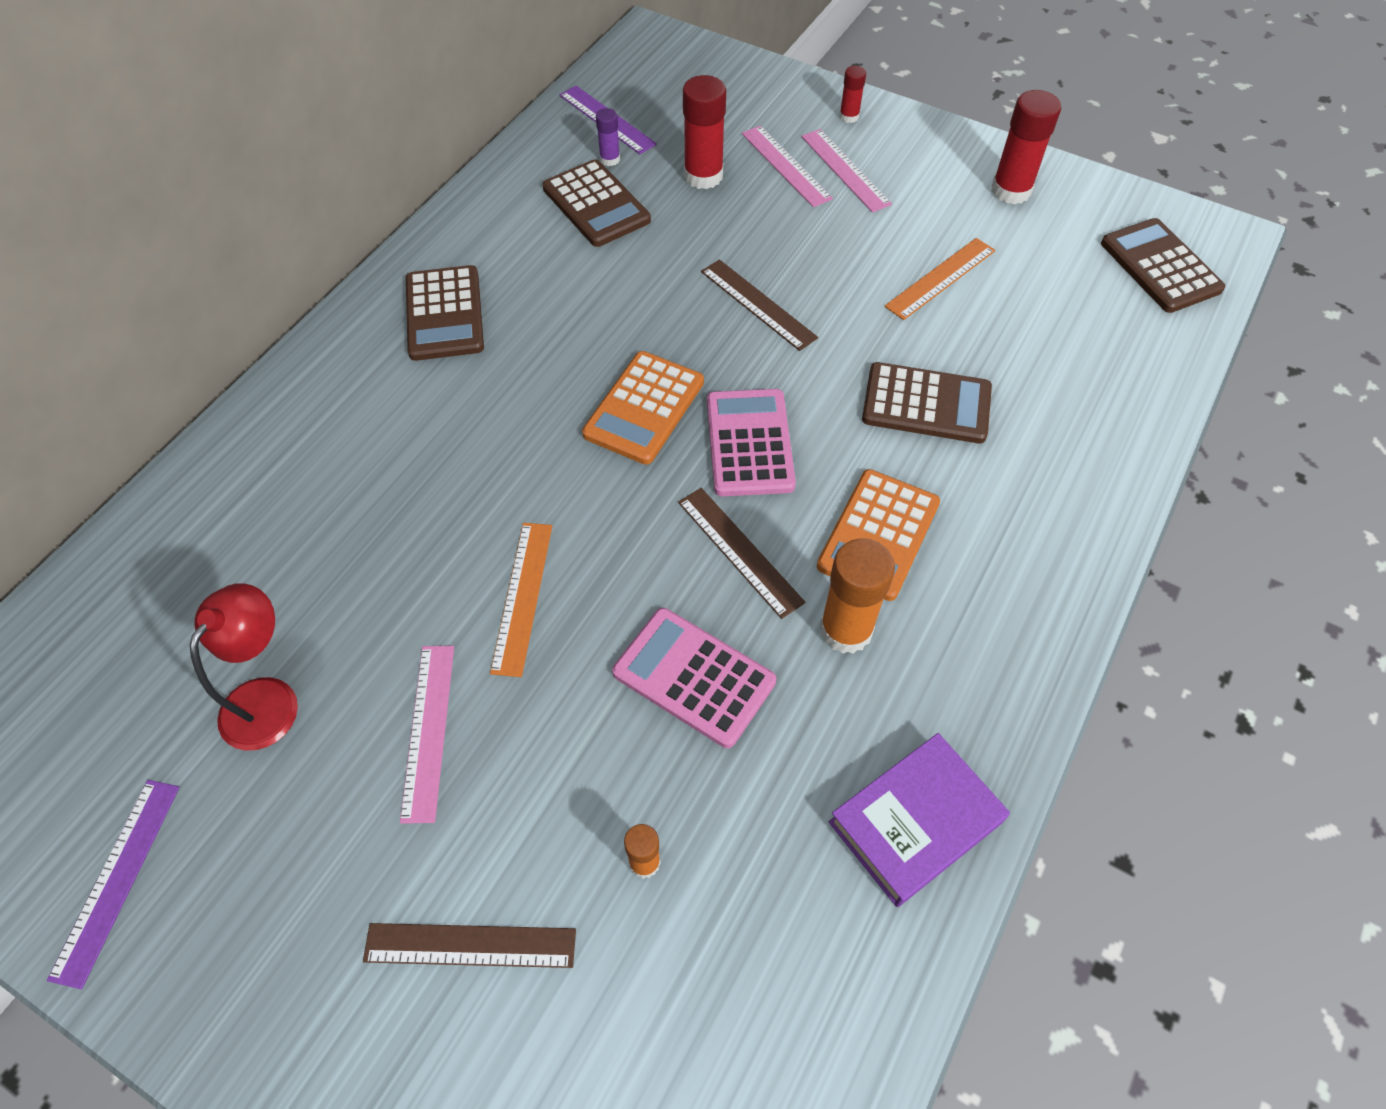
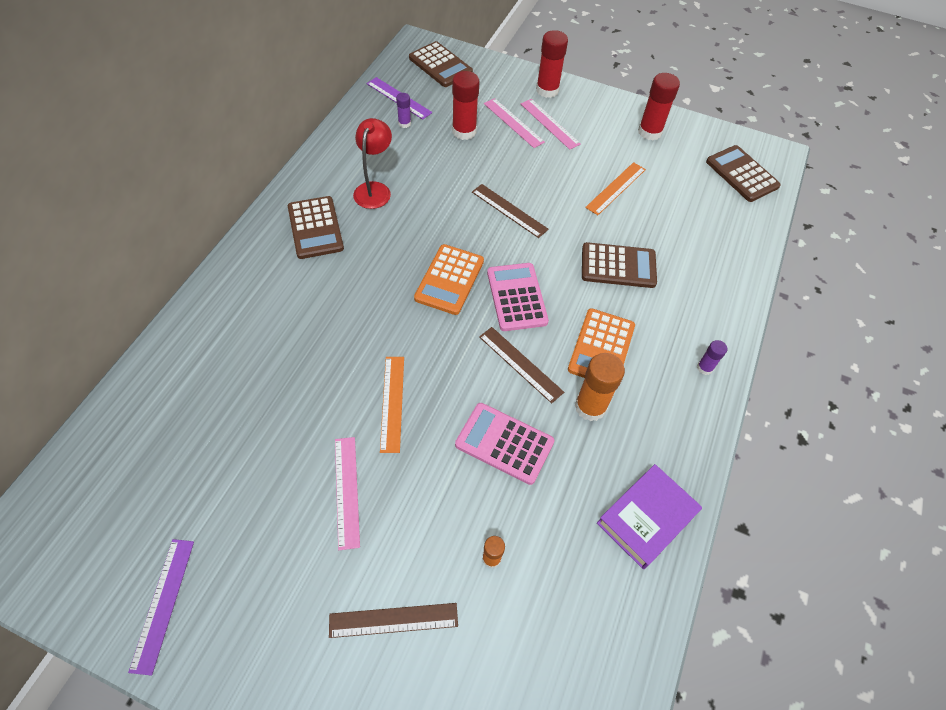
camera: 10 degrees left, 0 degrees up
(268, 698) = (242, 480): red lamp -> red lamp (374, 189)
(596, 204) = (400, 153): brown calculator -> brown calculator (440, 65)
(849, 116) = (547, 90): red glue stick -> red glue stick, size x1.89
(1051, 581) = (704, 368): none -> purple glue stick

